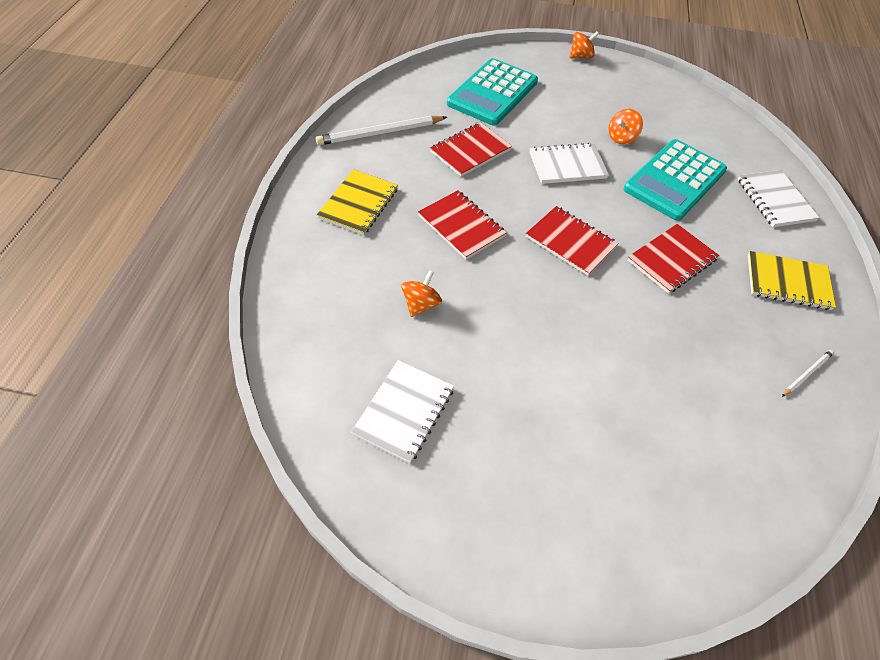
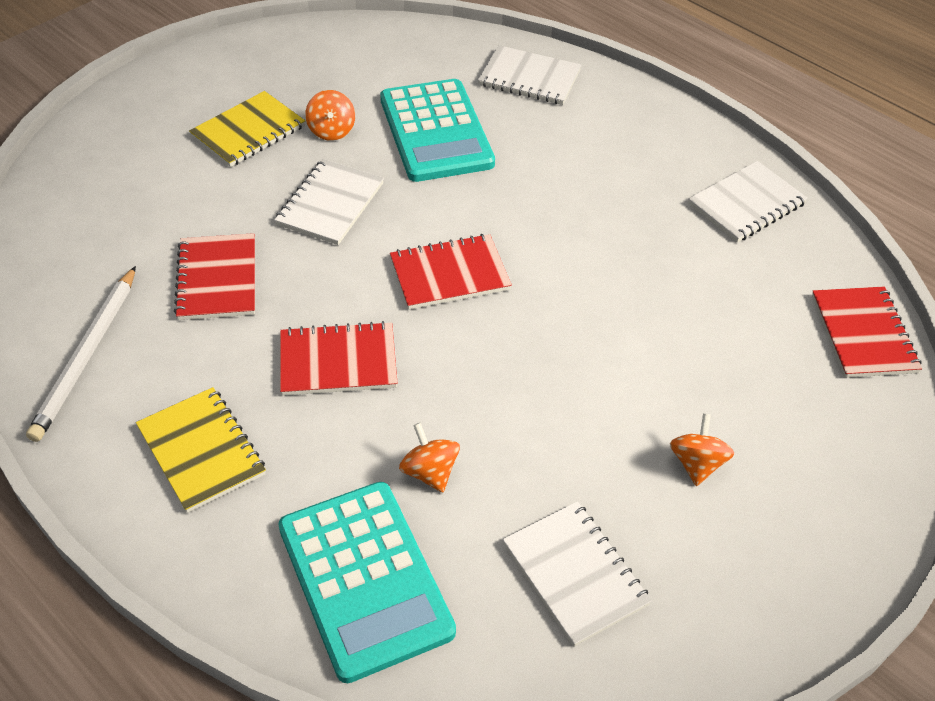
camera: 55 degrees left, 5 degrees down
(492, 93) = (132, 196): turquoise calculator -> turquoise calculator (364, 579)
(580, 56) = (157, 76): orange spinning top -> orange spinning top (697, 463)
(671, 260) = (542, 207): red notebook -> red notebook (863, 334)
(788, 282) = (637, 142): yellow notebook -> yellow notebook (248, 131)
(806, 373) = (746, 204): white pencil -> white notebook

